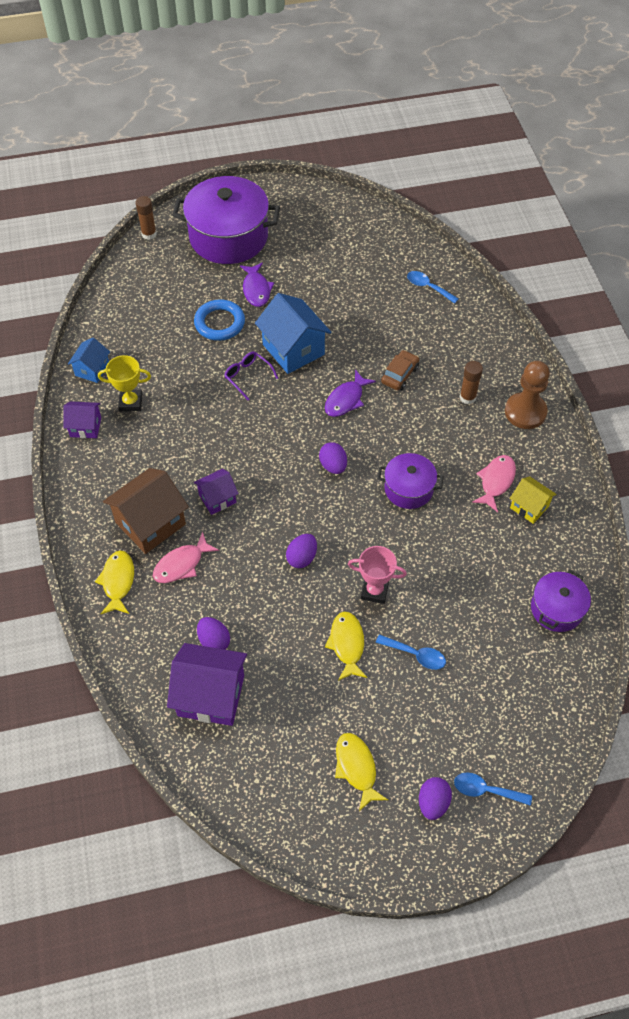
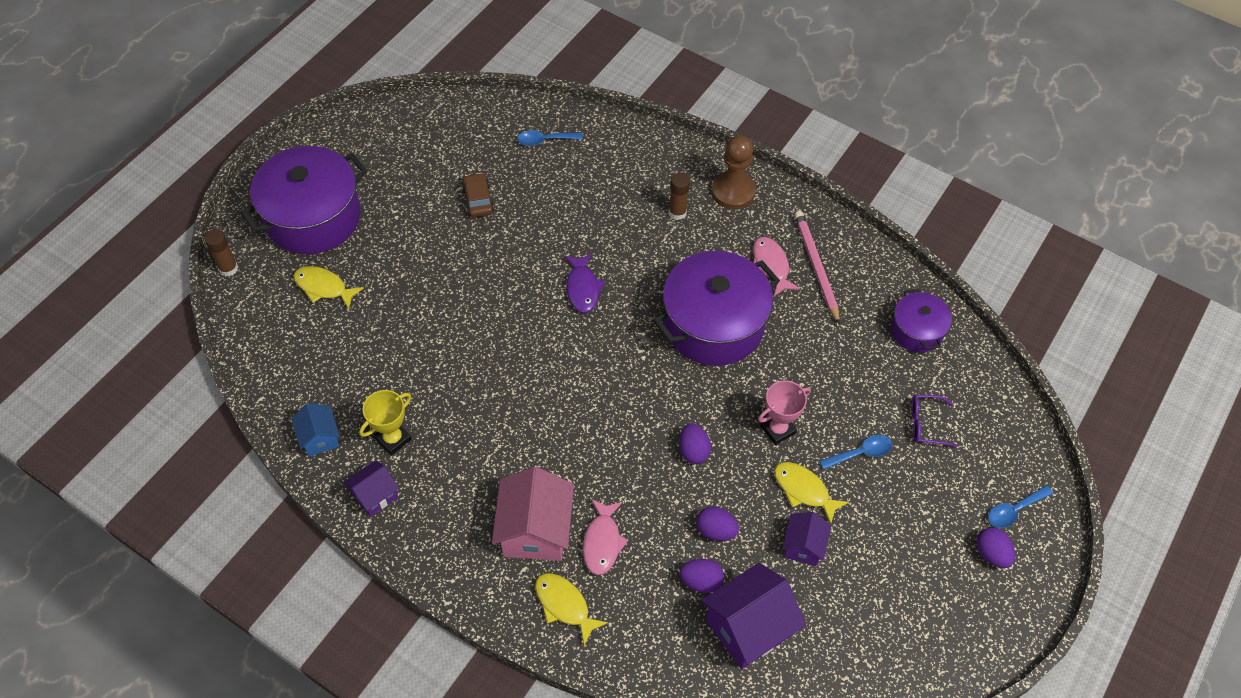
camera: 45 degrees left, 0 degrees up
(150, 523) = (535, 530): brown house -> pink house
(217, 499) = (569, 460): purple house -> purple house (803, 546)
(219, 323) = (395, 303): blue ring -> none
(248, 376) = (475, 332): purple glasses -> purple glasses (926, 424)
(256, 289) = (395, 248): purple fish -> none
(293, 349) = (489, 278): blue house -> none
(333, 466) = (634, 353): purple egg -> purple egg (715, 530)
(356, 768) = (914, 579): yellow fish -> yellow fish (323, 287)
(399, 375) = (603, 234): brown car -> brown car (478, 200)
(408, 489) = (713, 324): purple pot -> purple pot, size x1.89
(529, 507) = (816, 267): yellow house -> pink pencil

